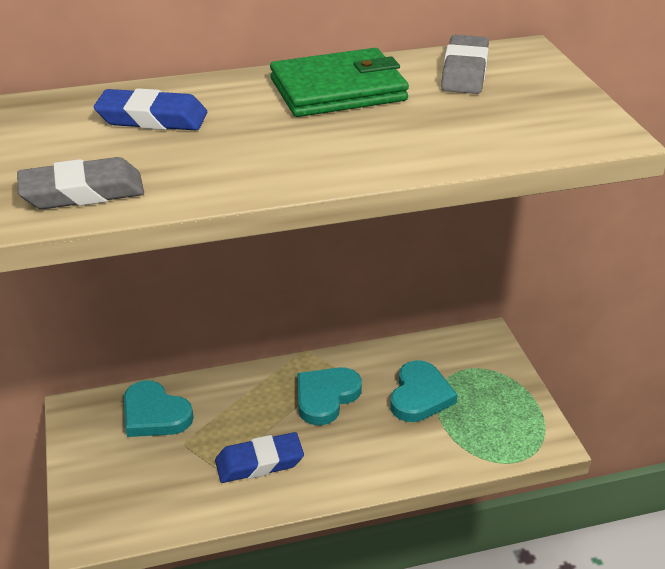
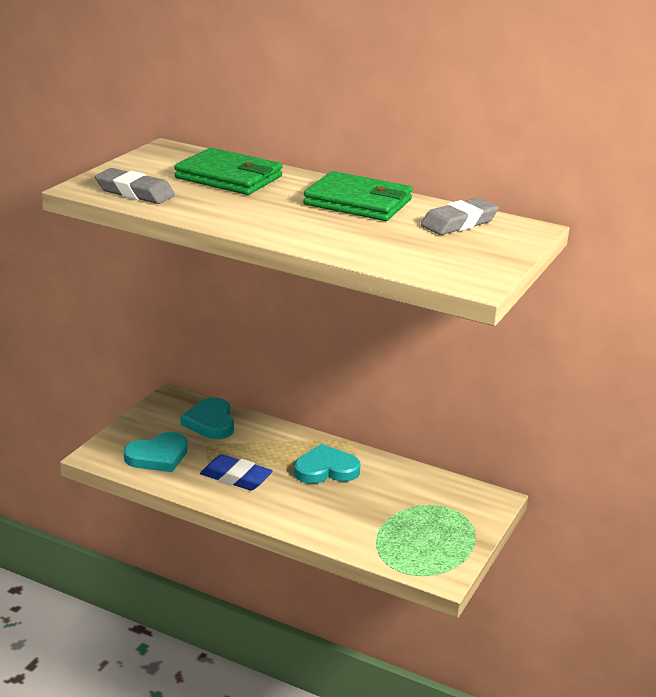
camera: 40 degrees right, 10 degrees down
(152, 118) = (229, 177): blue eraser -> green wallet
(420, 395) = (390, 502): turquoise heart -> turquoise heart (158, 456)

